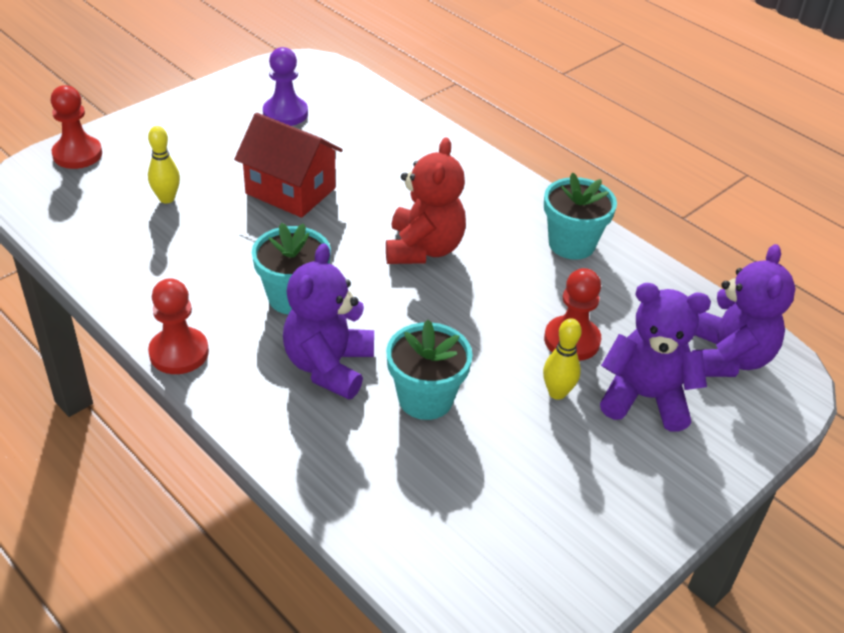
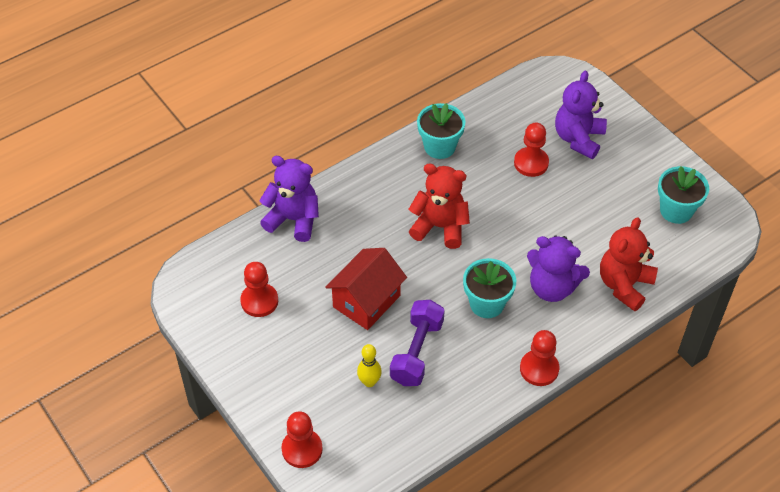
camera: 80 degrees left, 10 degrees up
(211, 235) = (417, 352): none -> purple dumbbell
(285, 113) = (259, 301): purple pawn -> red pawn
(341, 455) = (624, 285): none -> red teddy bear
(425, 399) = (579, 241): turquoise flower pot -> turquoise flower pot (676, 210)
(557, 393) = (574, 177): yellow bowling pin -> none
(727, 358) = (547, 95): purple teddy bear -> purple teddy bear (293, 219)

